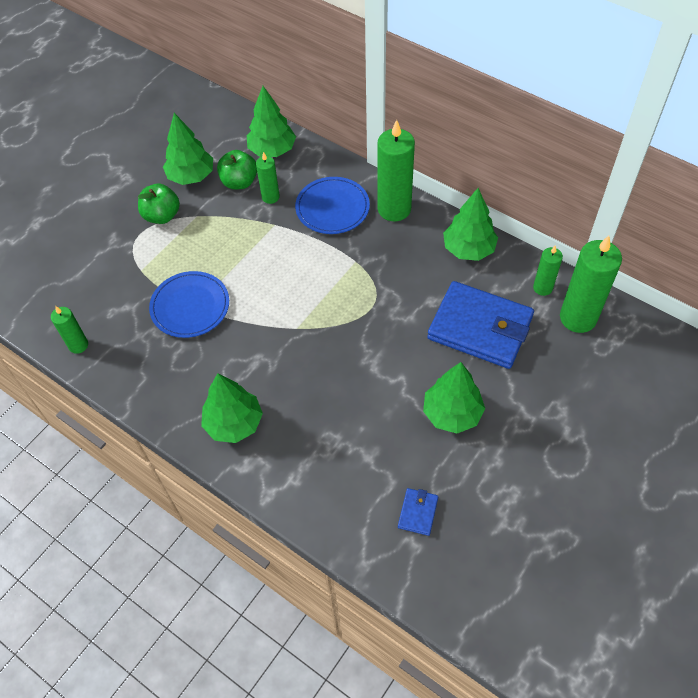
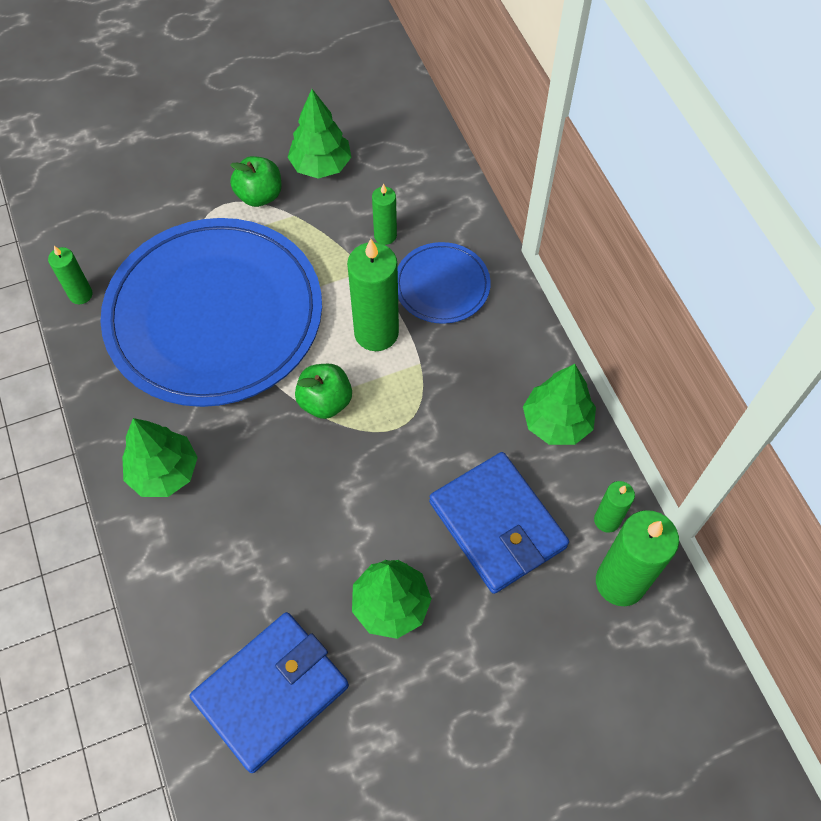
camera: 30 degrees right, 5 degrees up
(190, 306) = (214, 315): blue plate -> blue plate, size x2.23
(239, 182) = (365, 200): green apple -> green apple (325, 401)
(272, 150) = (427, 180): green tree -> none
(394, 209) = (509, 325): green candle -> green candle (376, 333)
(418, 512) = (271, 692): blue wallet -> blue wallet, size x2.39

